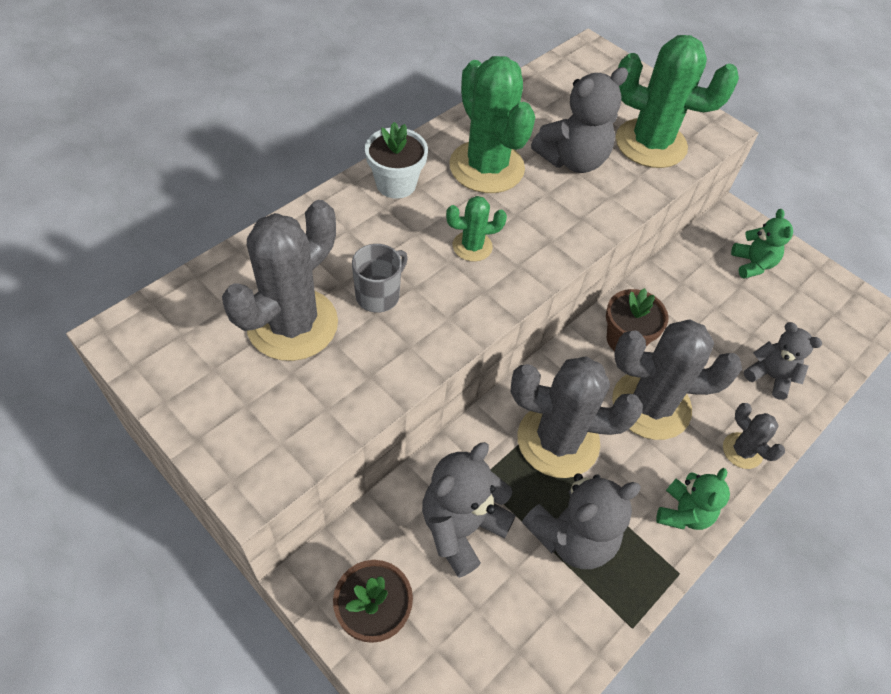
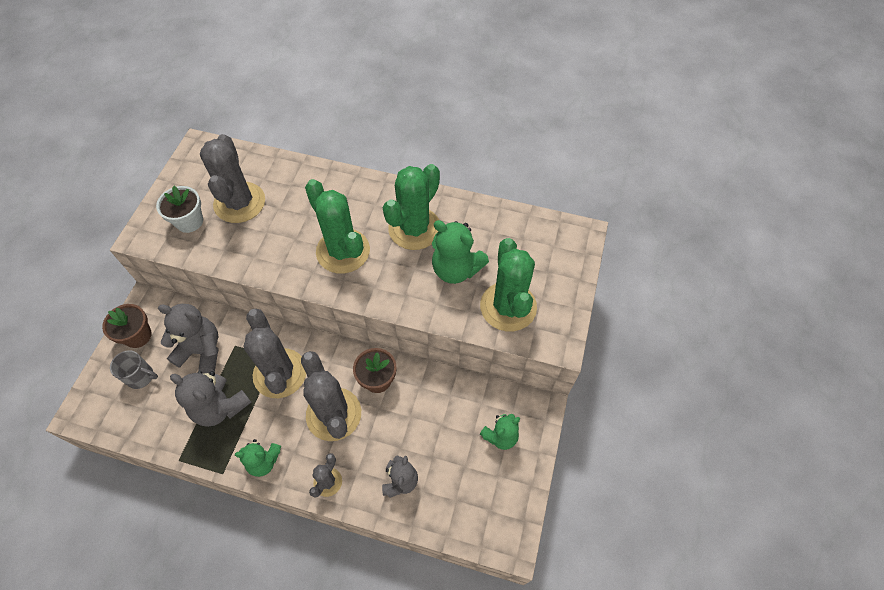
camera: 65 degrees right, 5 degrees up
(292, 324) = (239, 203): grey cactus -> grey cactus turned 75 degrees clockwise
(379, 295) = (280, 227): grey mug -> grey mug (141, 377)
(396, 184) = (368, 194): white flower pot -> white flower pot (189, 221)
(472, 246) = (343, 251): green cactus -> green cactus, size x2.04
(573, 160) = (456, 269): grey teddy bear -> green teddy bear

